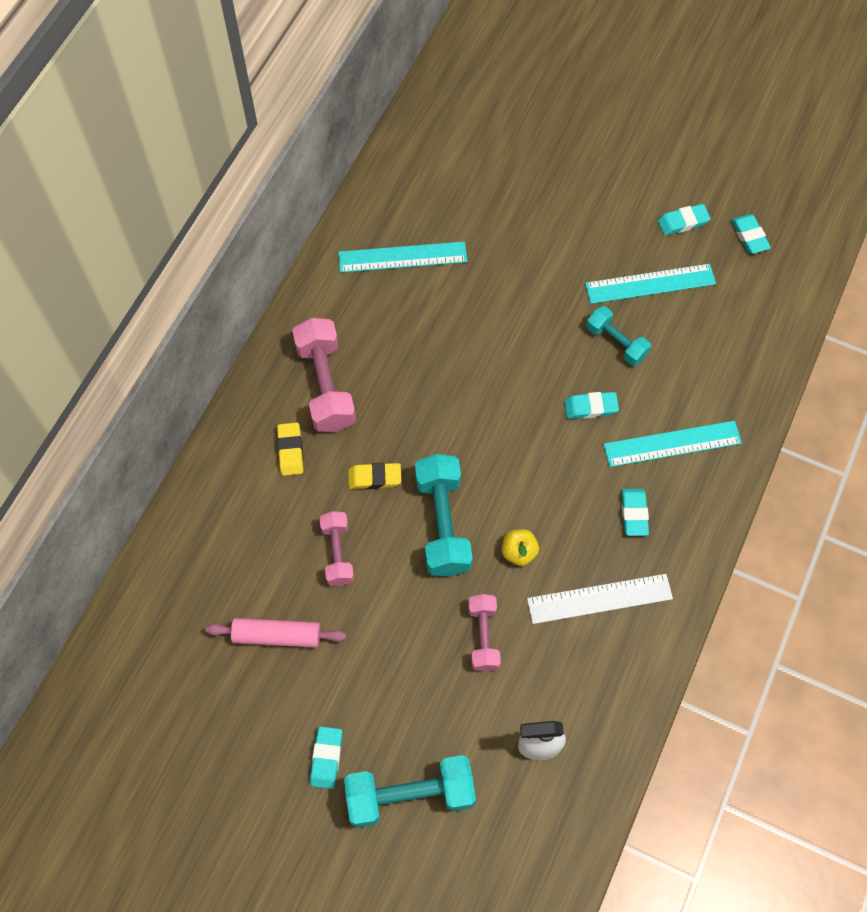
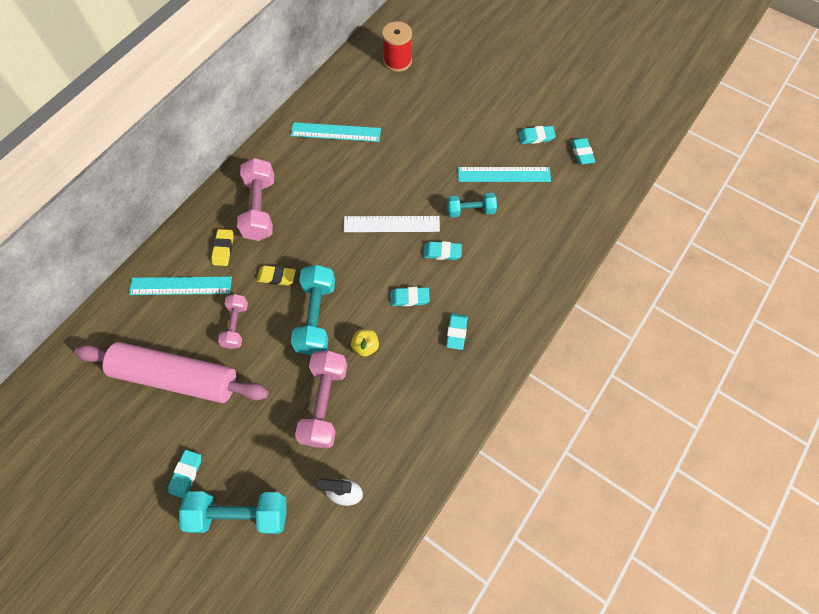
camera: 10 degrees right, 0 degrees up
(277, 636) = (176, 377): pink rolling pin -> pink rolling pin, size x1.92
(464, 136) = (397, 61): none -> red spool
(483, 636) = (324, 403): pink dumbbell -> pink dumbbell, size x1.65
(561, 477) = (409, 298): none -> turquoise eraser
(599, 598) = (417, 390): white ruler -> white ruler (391, 224)
(616, 342) = (470, 210): turquoise dumbbell -> turquoise dumbbell turned 60 degrees counterclockwise
(672, 444) = (495, 287): turquoise ruler -> turquoise ruler (180, 286)

